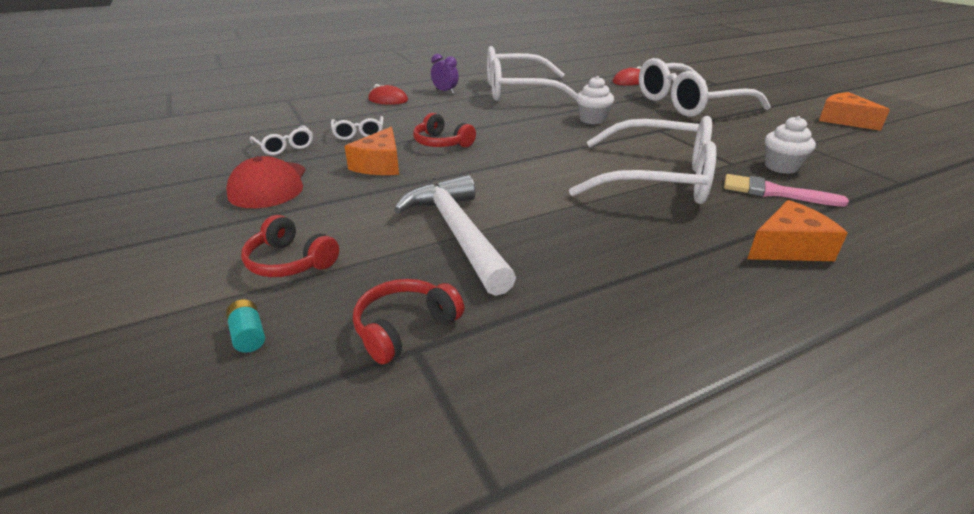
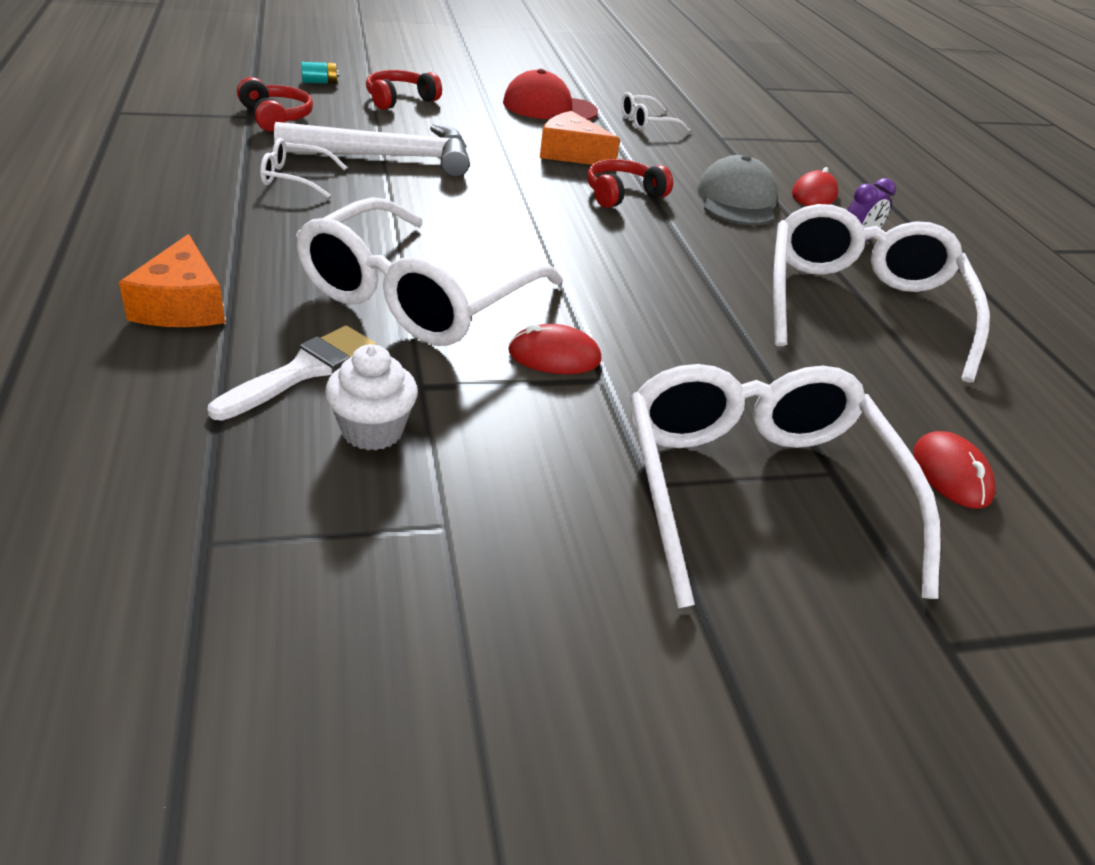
camera: 100 degrees right, 5 degrees up
(358, 134) = (674, 158): white glasses -> white glasses (293, 178)
(417, 115) = (737, 200): none -> grey cap
(592, 120) = (680, 329): white cupcake -> none
(659, 140) = (554, 356): none -> red mouse
(773, 192) = (303, 371): pink brush -> white brush
(844, 120) = (555, 736): orange cheese -> none

